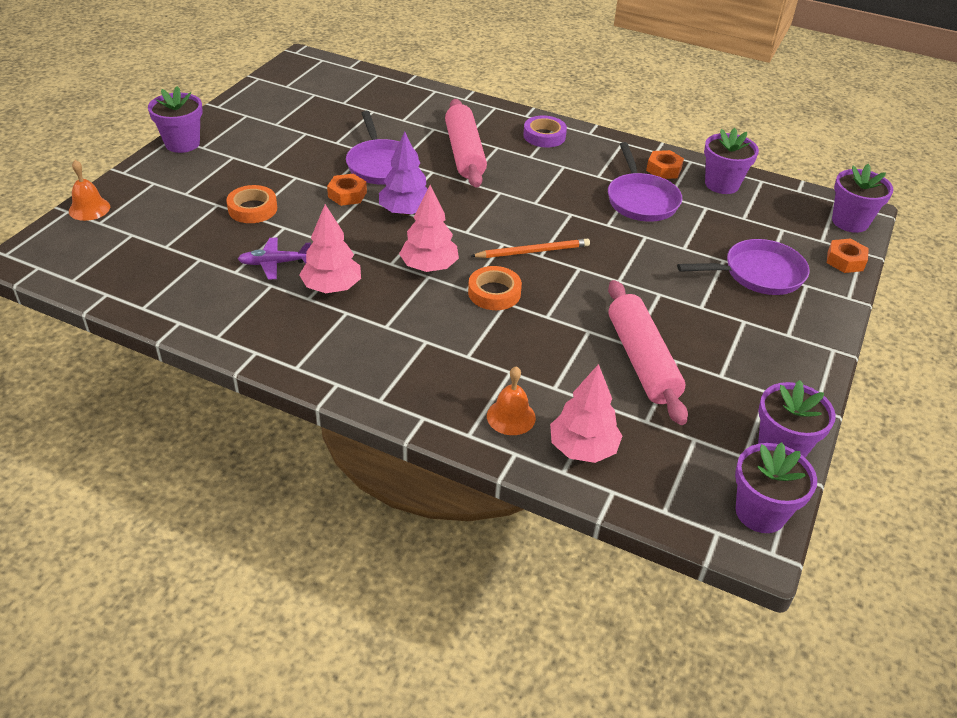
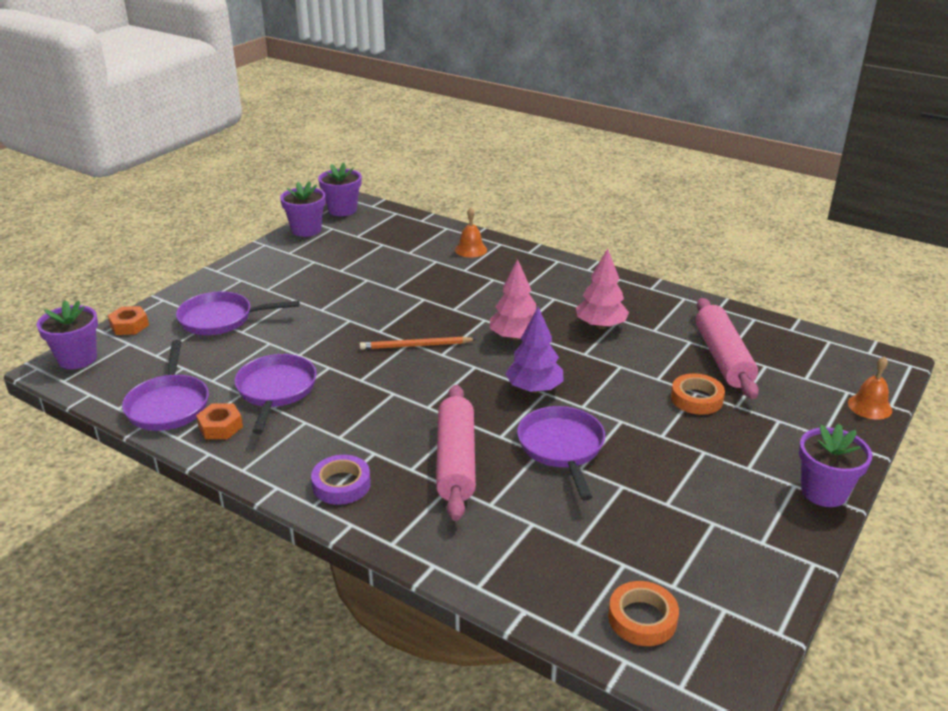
camera: 170 degrees left, 10 degrees down
(274, 263) = (656, 346): purple plane -> none
(347, 195) = (598, 411): orange nut -> none
(494, 293) = (462, 316): orange tape -> orange tape (642, 618)
(583, 449) = (430, 235): pink tree -> none
(642, 360) = (365, 271): pink rolling pin -> pink rolling pin (722, 358)
(722, 184) = (169, 405): purple flower pot -> purple pan

